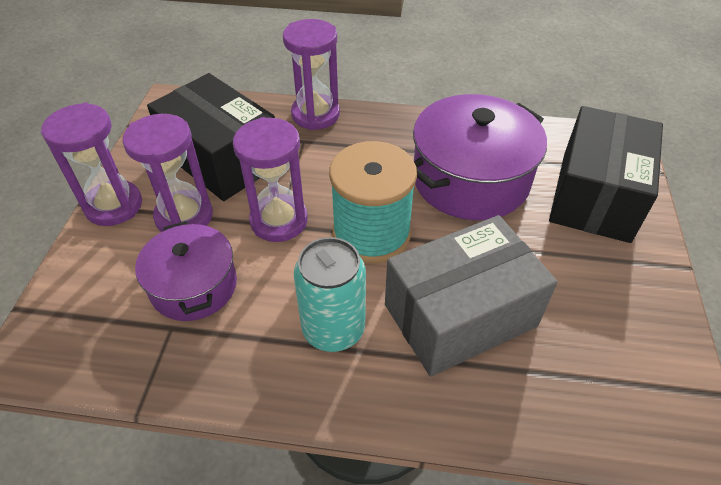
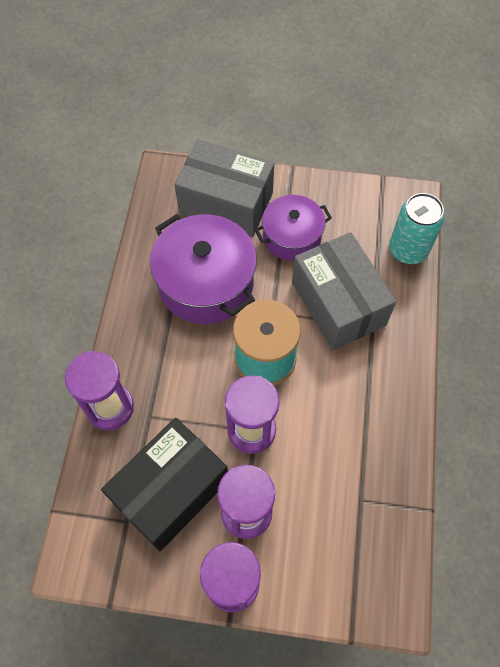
camera: 90 degrees left, 15 degrees up
(194, 286) = (322, 490): purple pot -> purple pot (292, 237)
(333, 329) = (354, 384): turquoise can -> turquoise can (408, 250)
(595, 196) = (226, 203): black box -> grey box

